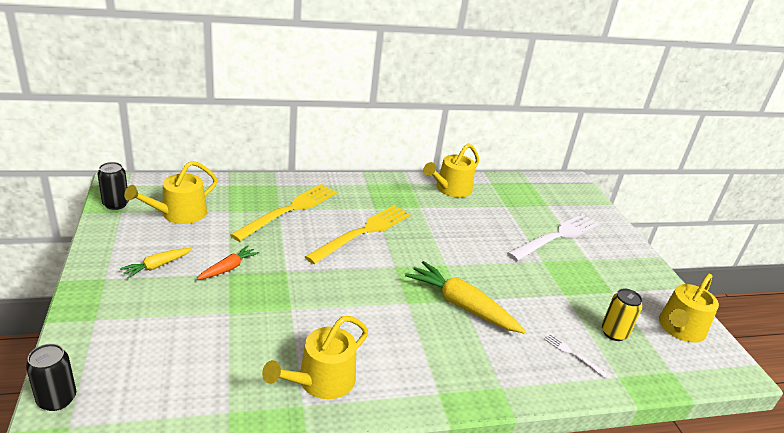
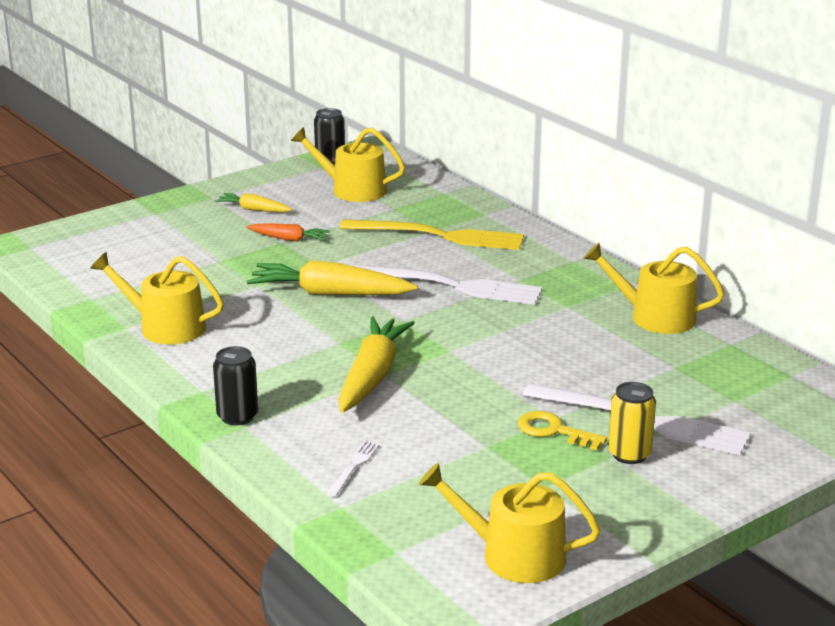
camera: 70 degrees right, 5 degrees down
(57, 399) = (53, 233): black can -> black can (237, 416)
(333, 281) = (329, 293): none -> yellow carrot
(363, 232) = (450, 286): yellow fork -> white fork
(557, 266) = (554, 431): none -> yellow key
(614, 333) = (436, 495): yellow can -> yellow can (629, 454)

